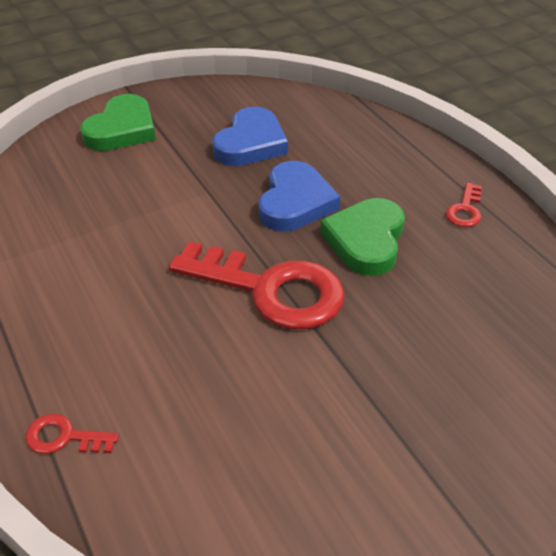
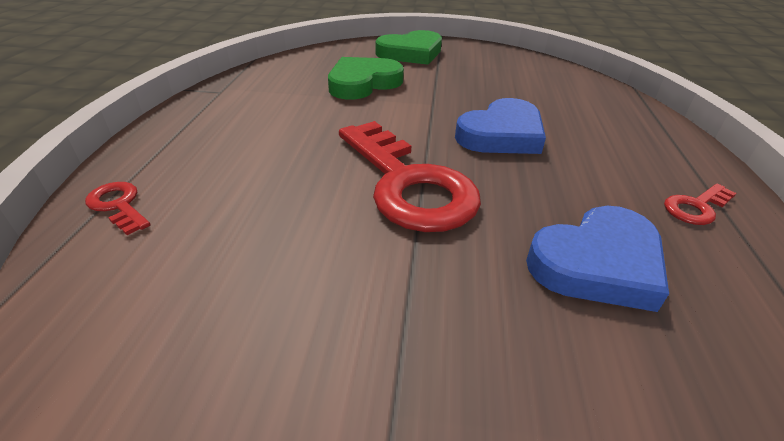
camera: 35 degrees right, 5 degrees down
(250, 143) = (502, 87): blue heart -> blue heart (597, 263)
(366, 240) = (546, 187): green heart -> green heart (363, 83)

